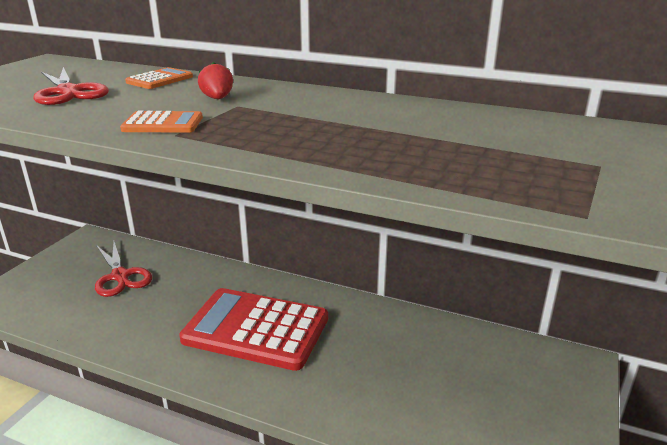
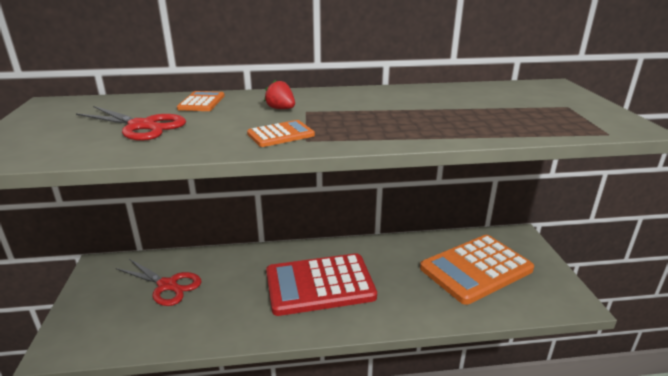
camera: 30 degrees left, 0 degrees up
(464, 383) = (476, 269): none -> orange calculator

